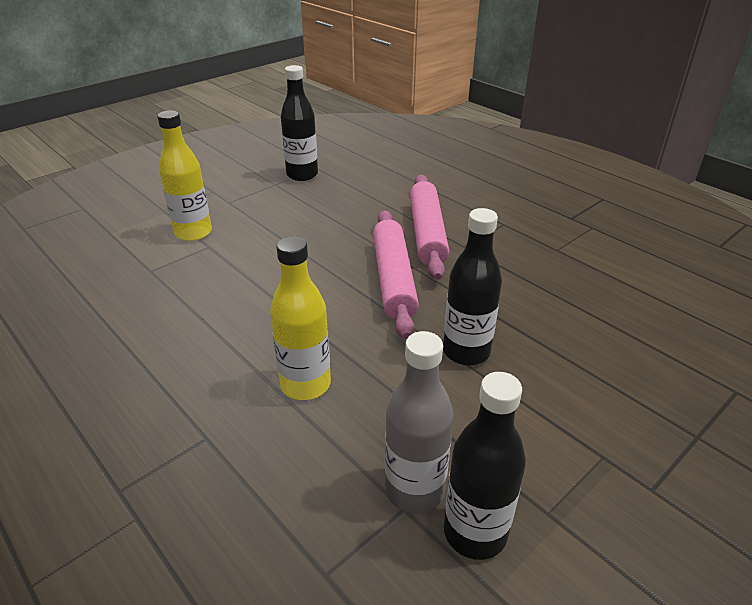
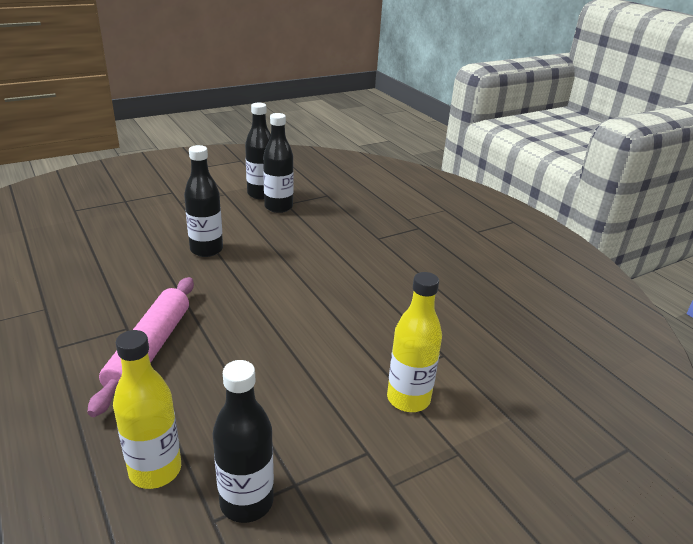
camera: 170 degrees left, 5 degrees down
(305, 384) = (318, 250): yellow bottle -> yellow bottle (155, 470)
(393, 279) = (220, 306): pink rolling pin -> none
(414, 490) = (278, 207): grey bottle -> black bottle

